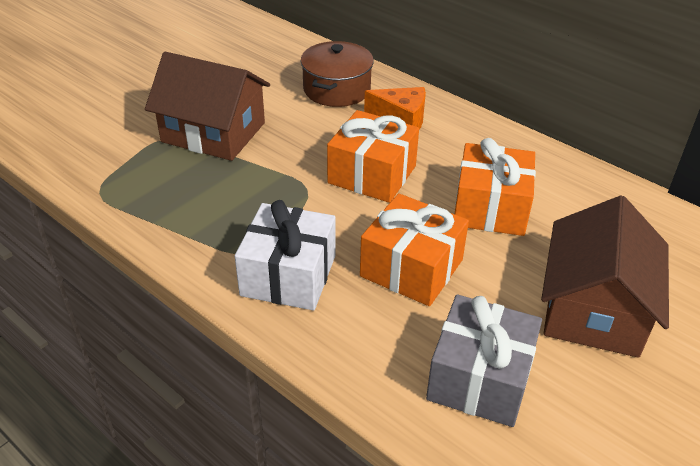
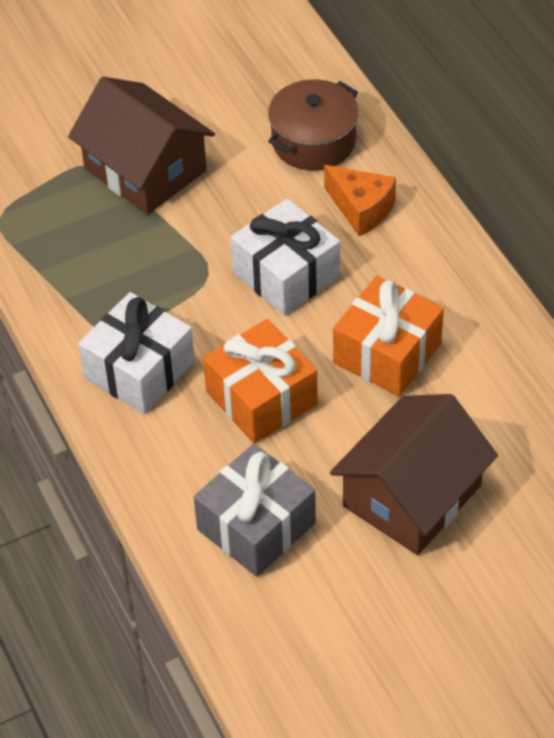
camera: 25 degrees right, 10 degrees up
(372, 174) = (286, 274): orange gift -> white gift

